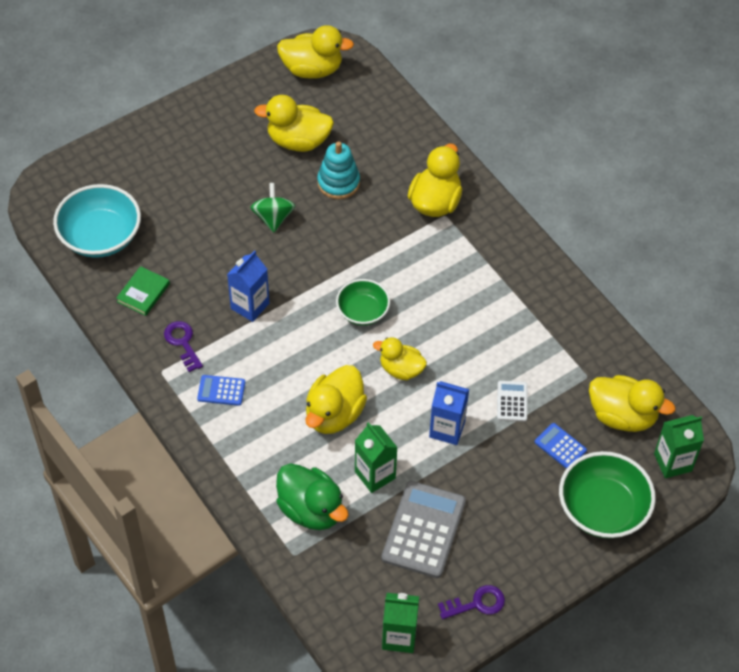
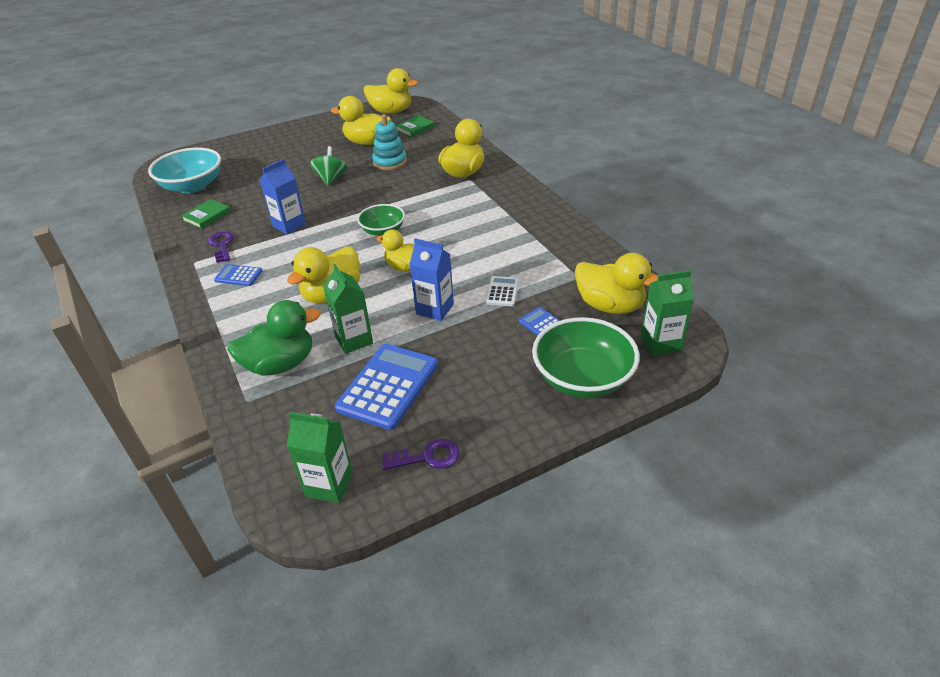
camera: 10 degrees right, 15 degrees down
(311, 510) = (280, 364): green duck -> green duck turned 75 degrees counterclockwise
(353, 108) = (415, 128): none -> green book
(423, 530) = (388, 386): grey calculator -> blue calculator

